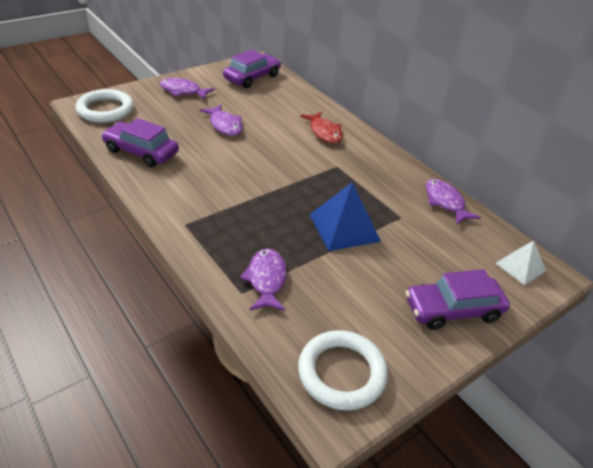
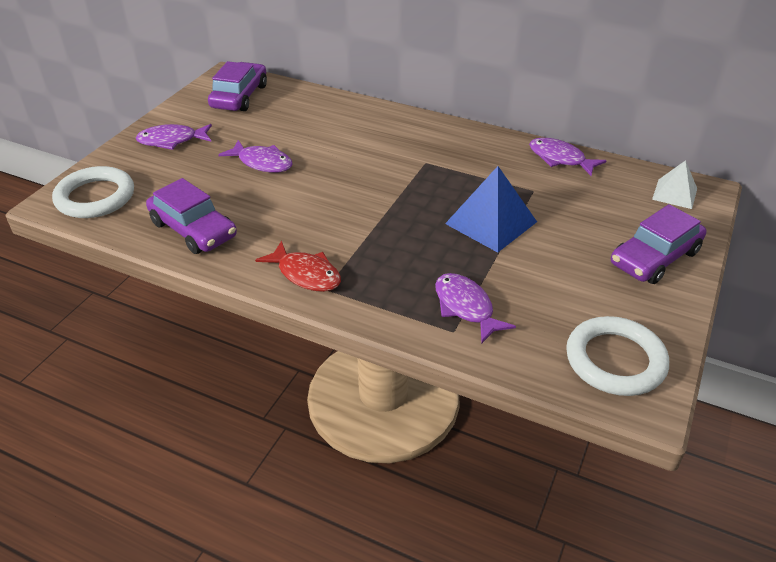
camera: 25 degrees left, 0 degrees up
(141, 152) = (193, 229): purple car -> purple car turned 135 degrees counterclockwise
(324, 132) = (379, 131): red fish -> red fish (306, 274)

